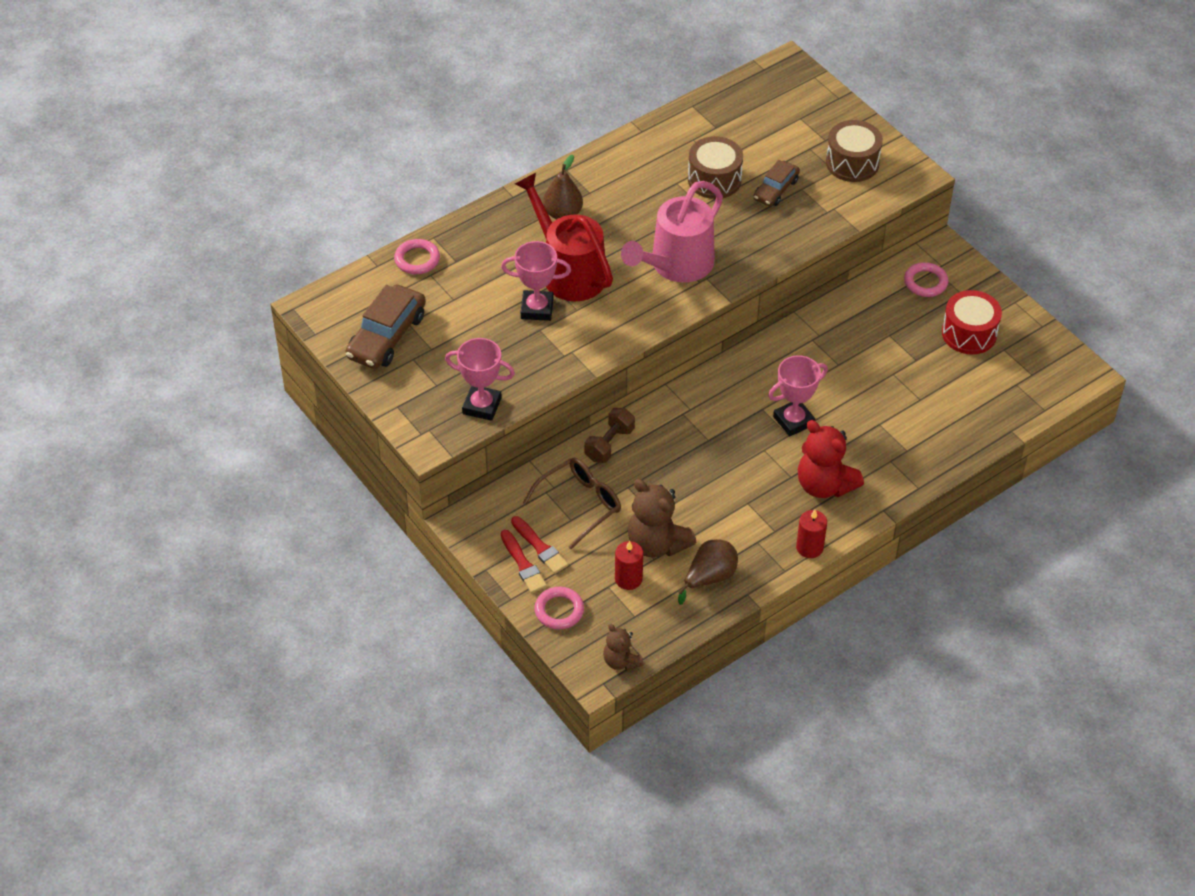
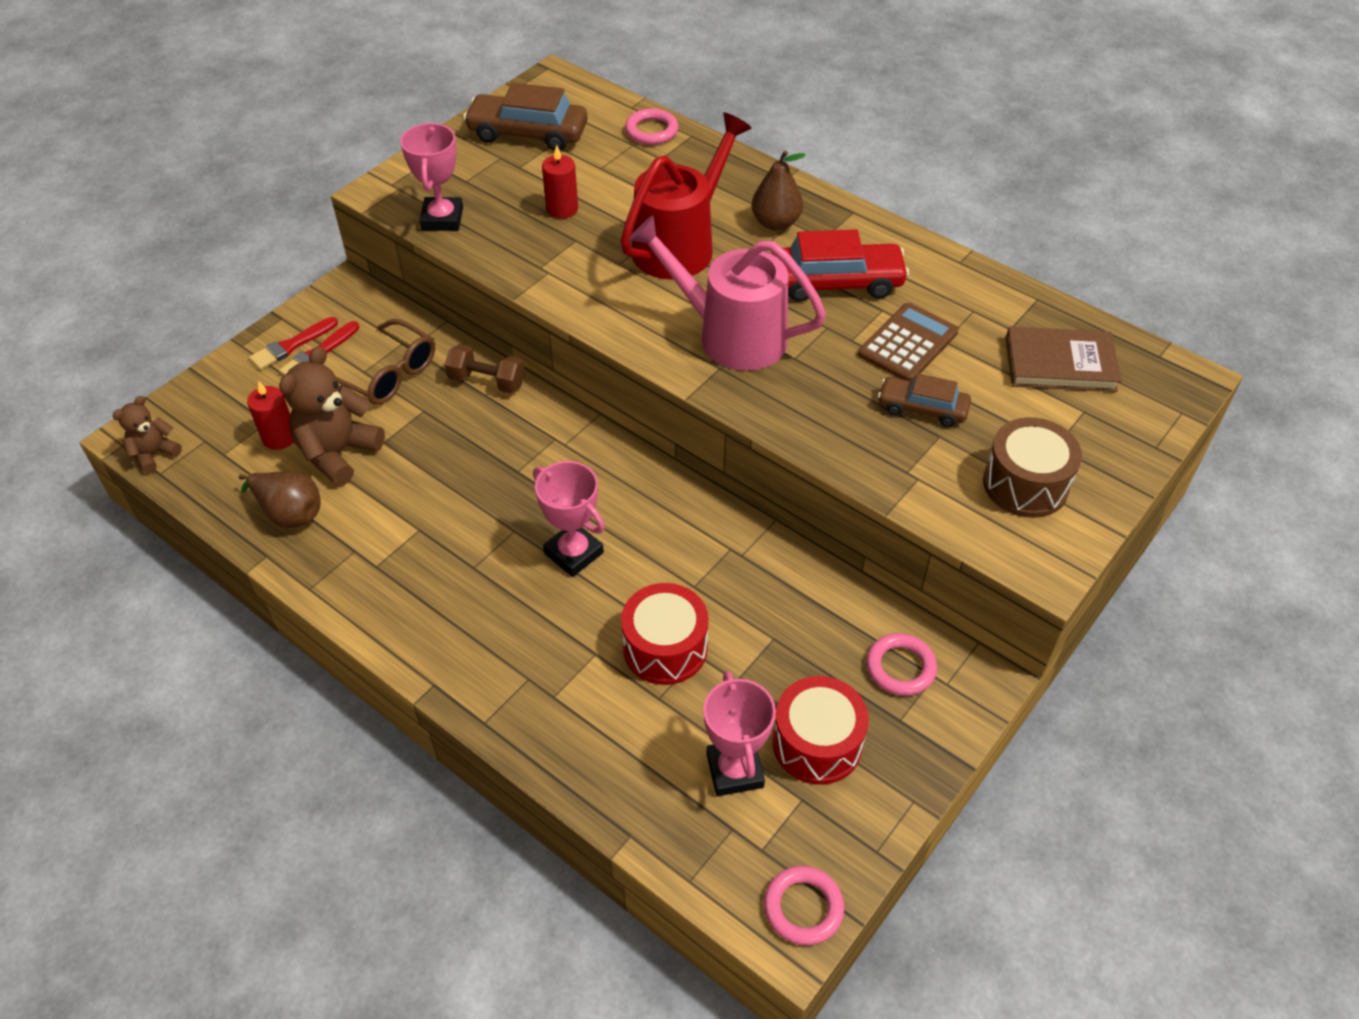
camera: 75 degrees right, 0 degrees up
(537, 309) = (608, 232): pink trophy -> pink trophy (734, 770)
(559, 610) = (227, 387): pink ring -> pink ring (803, 908)
(641, 198) = (836, 282): none -> red car
(714, 179) = (908, 343): brown drum -> brown calculator
(756, 115) = (1060, 364): none -> brown book
(809, 547) = (352, 609): red candle -> red candle (562, 209)
(824, 485) = (466, 607): red teddy bear -> none
(883, 388) = (665, 648): none -> red drum

